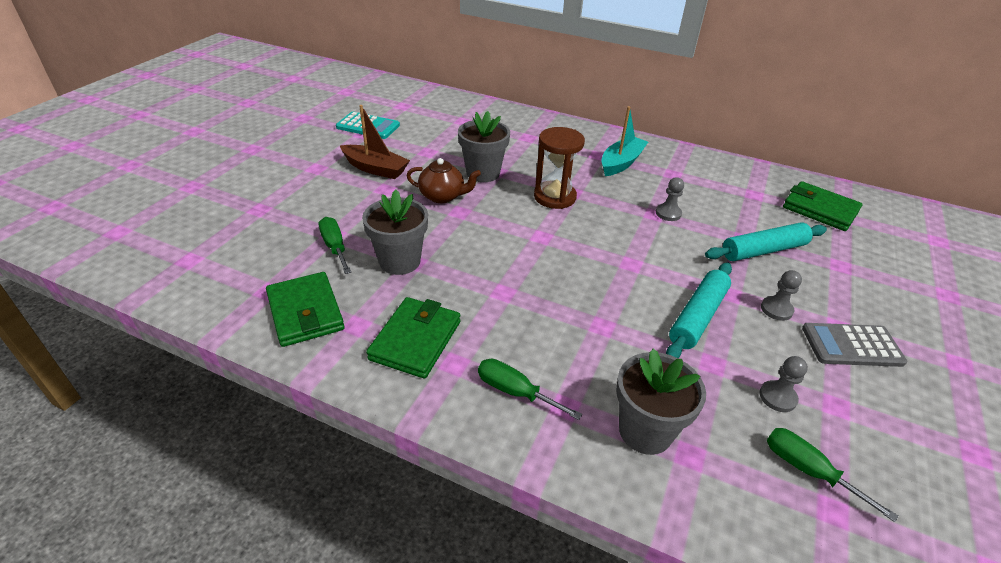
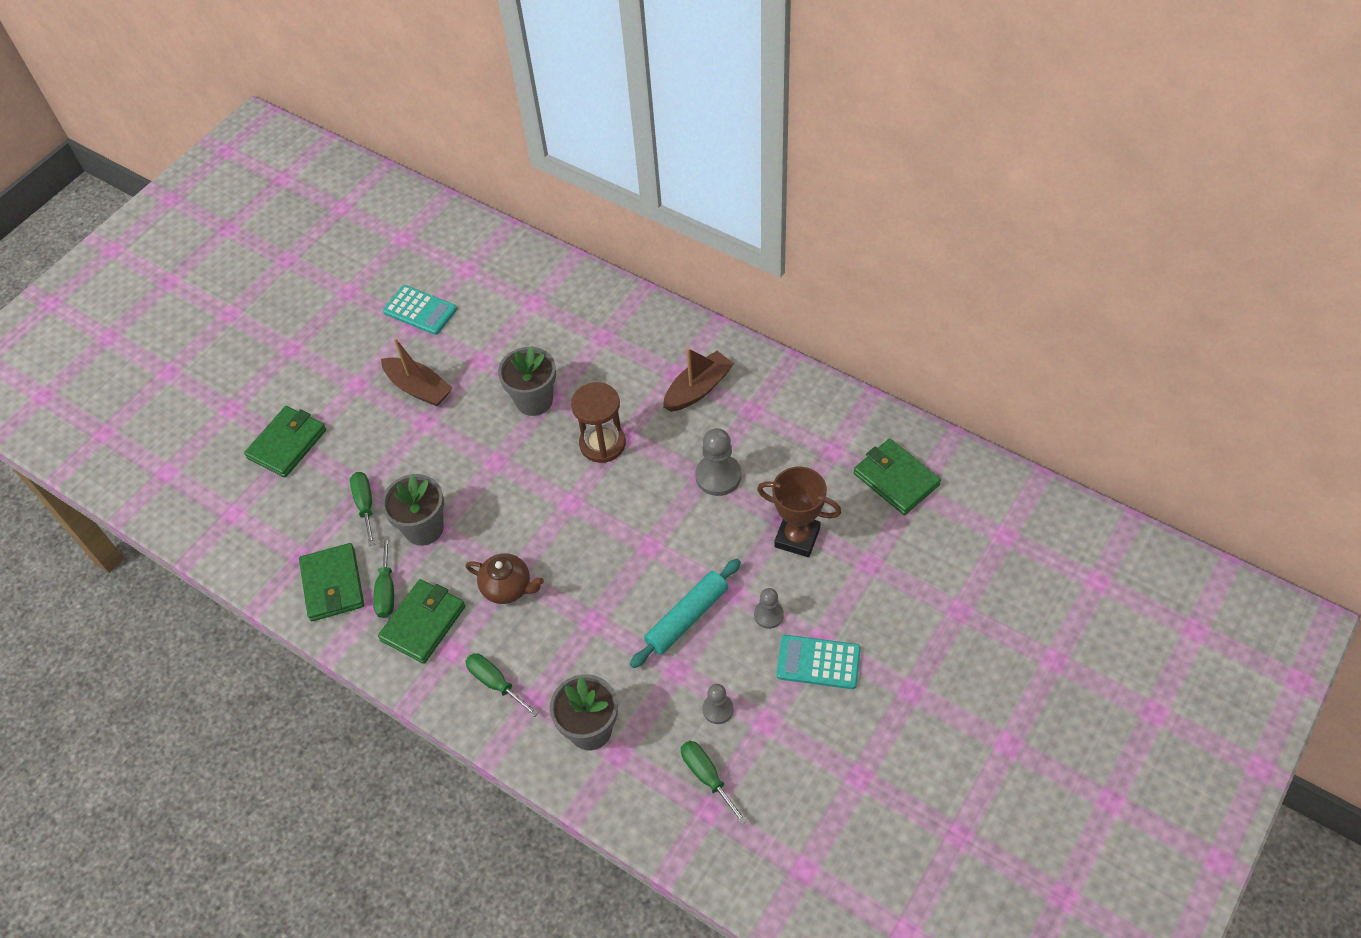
camera: 15 degrees right, 15 degrees up
(250, 207) = (287, 444): none -> green wallet
(368, 314) = (386, 590): none -> green screwdriver
(443, 196) = (483, 437): brown teapot -> brown teapot (508, 587)
(621, 163) = (698, 389): turquoise boat -> brown boat
(668, 213) = (718, 476): grey pawn -> grey pawn, size x1.66
(764, 250) = (797, 537): turquoise rolling pin -> brown trophy
(852, 346) = (818, 662): grey calculator -> turquoise calculator

